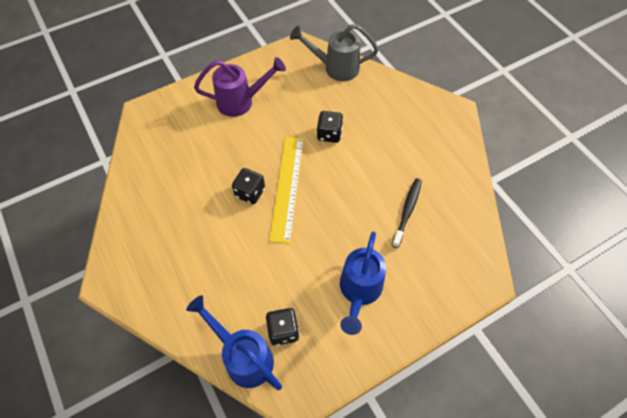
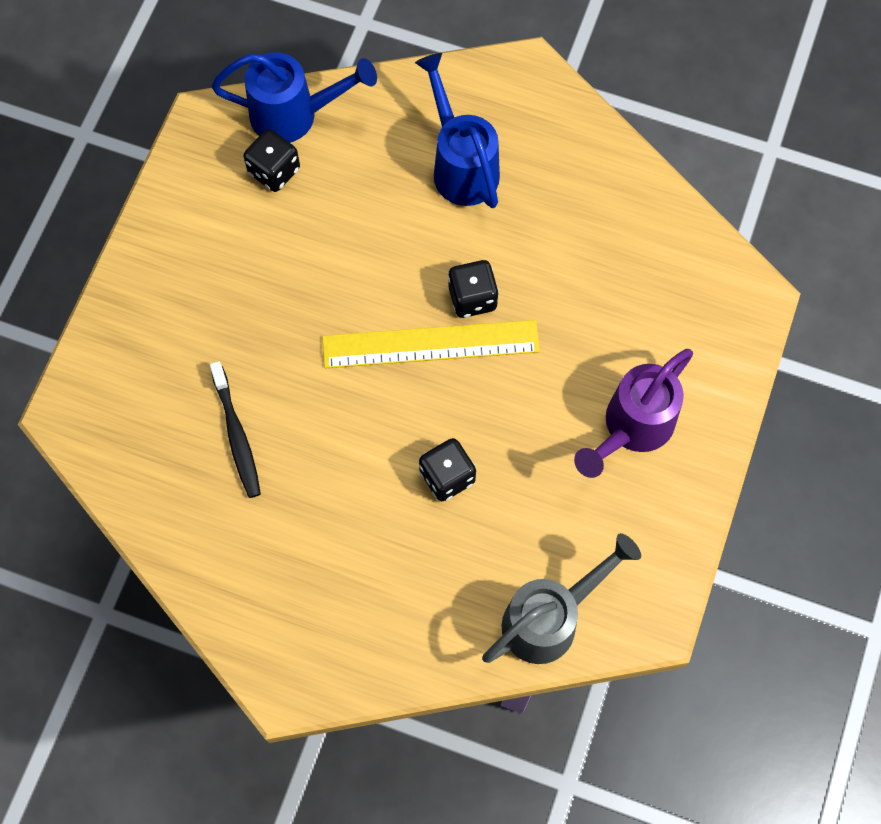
camera: 140 degrees right, 10 degrees up
(287, 187) = (430, 344): yellow ruler -> yellow ruler turned 60 degrees counterclockwise
(359, 292) = (220, 278): blue watering can -> blue watering can (461, 164)

